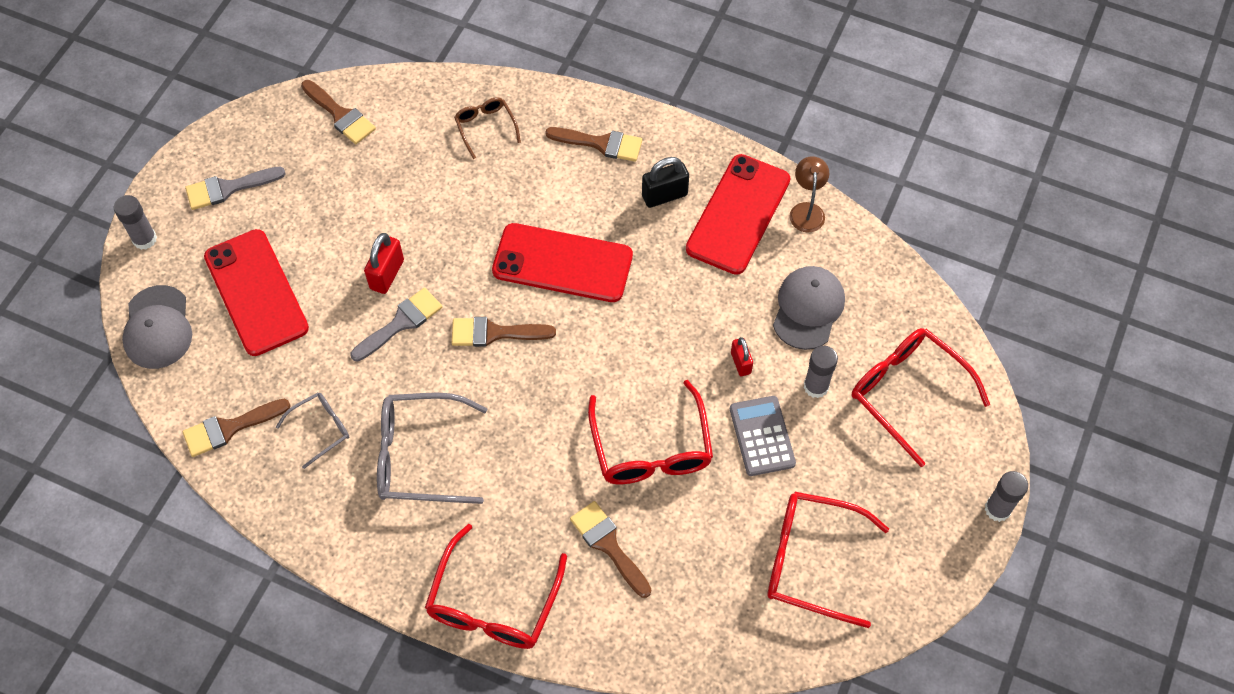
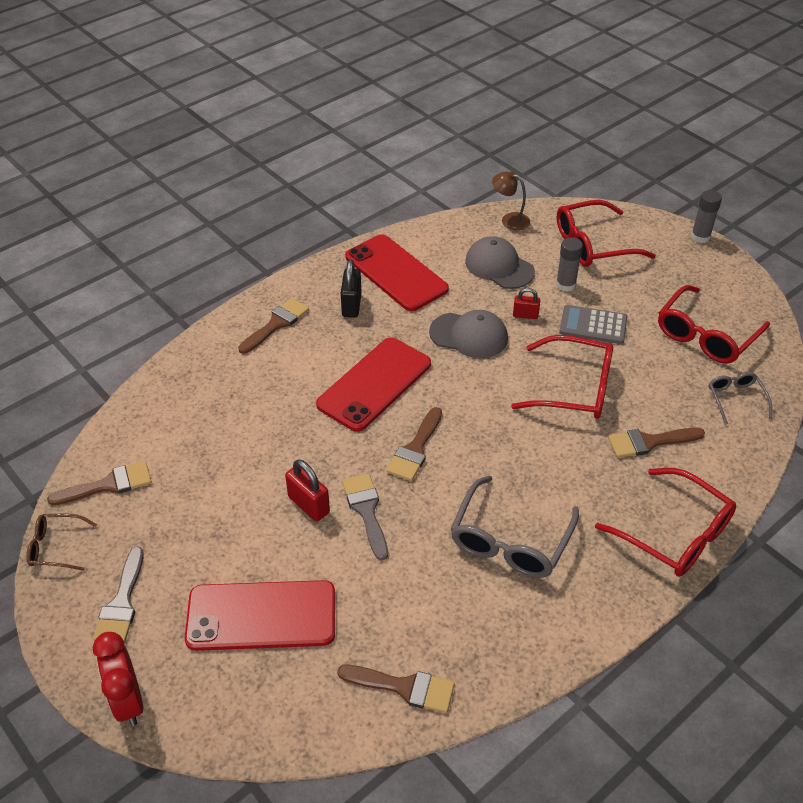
camera: 65 degrees left, 15 degrees down
(144, 239) = (128, 701): grey glue stick -> red clock
(158, 328) = (247, 720): grey cap -> grey cap (469, 335)
(229, 428) = (404, 687): brown brush -> brown brush turned 75 degrees counterclockwise
(321, 429) = (445, 608): grey glasses -> grey glasses (735, 399)
(485, 127) = (204, 388): brown glasses -> brown glasses (56, 547)
(806, 210) = (416, 239): brown lamp -> brown lamp (509, 220)

